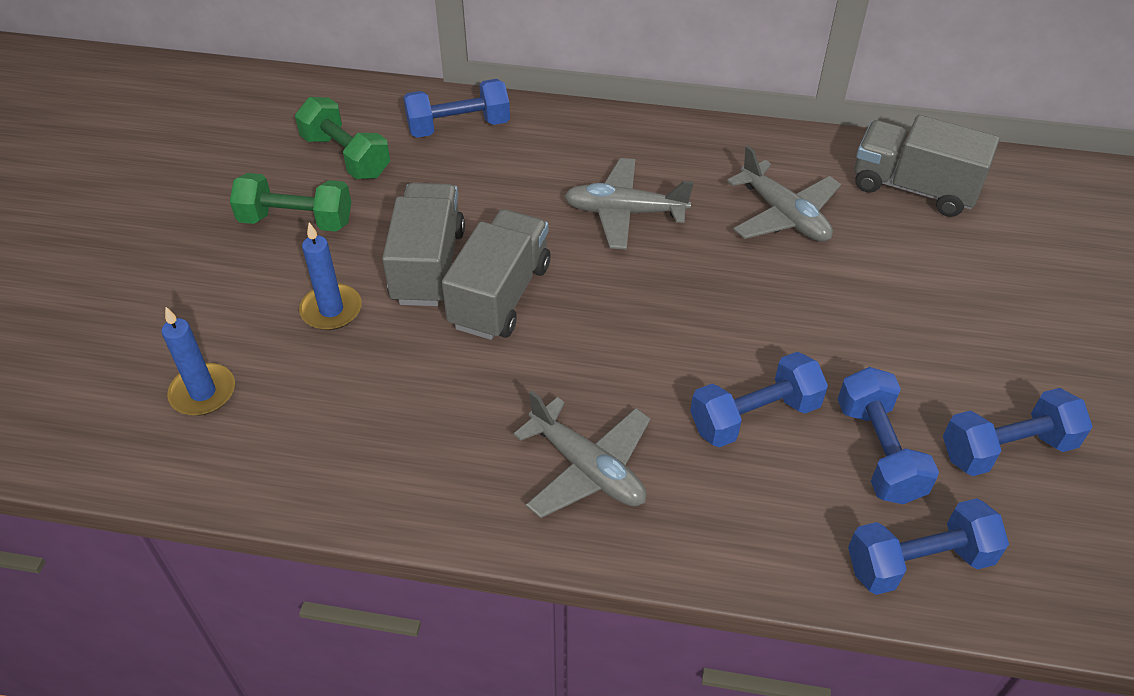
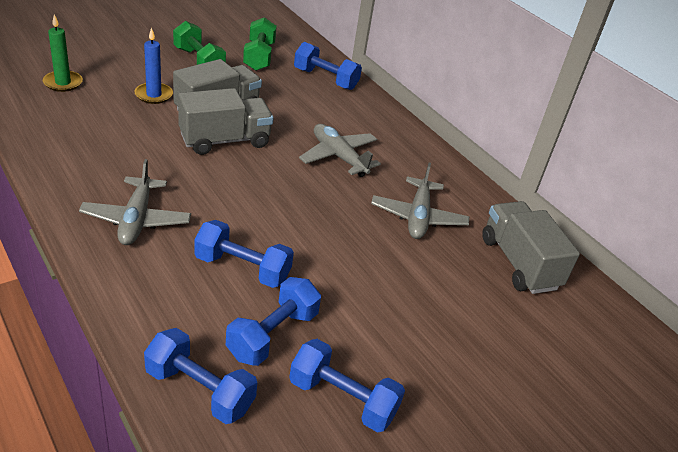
camera: 40 degrees right, 10 degrees down
(203, 392) = (63, 83): blue candle -> green candle

